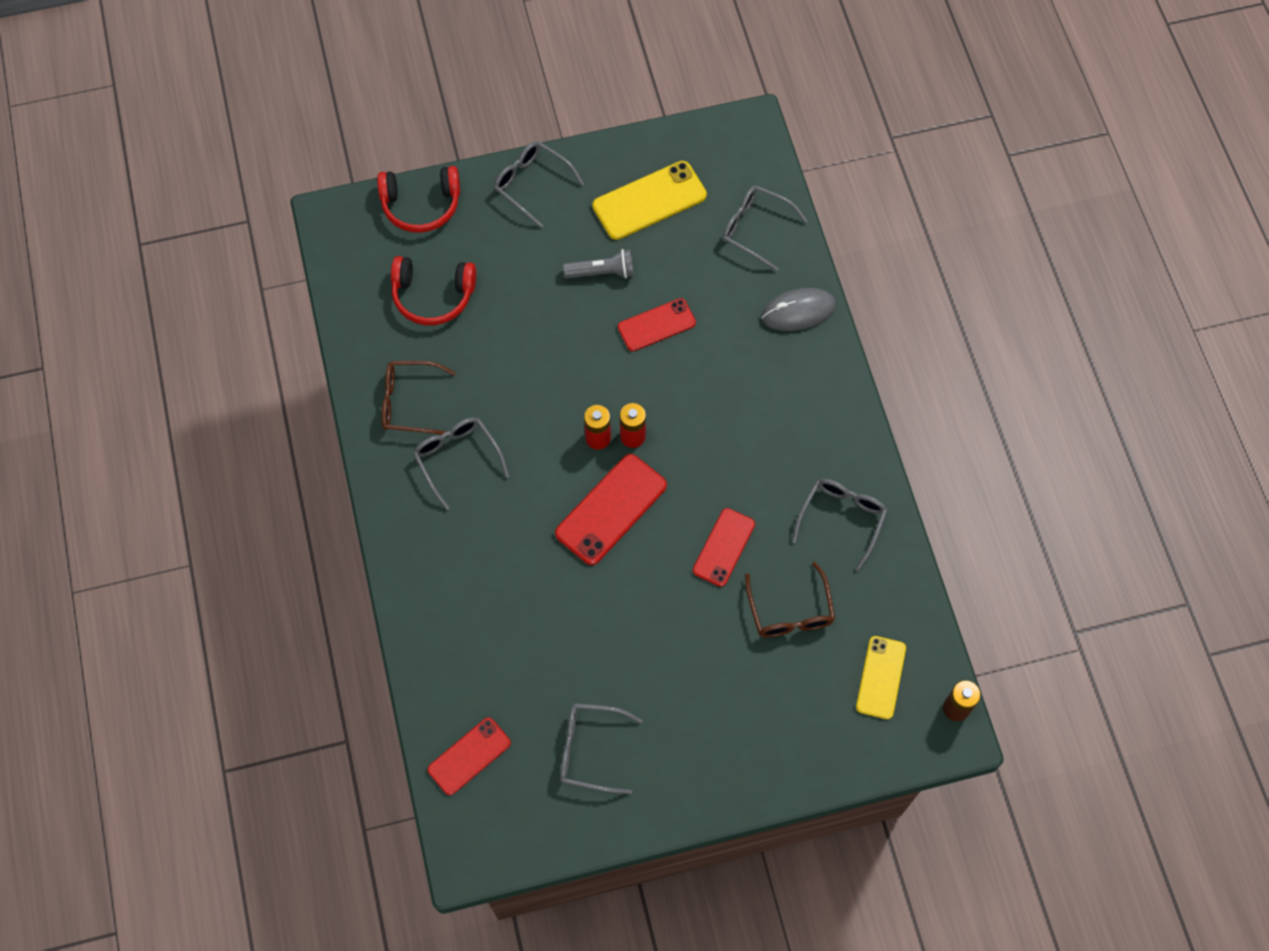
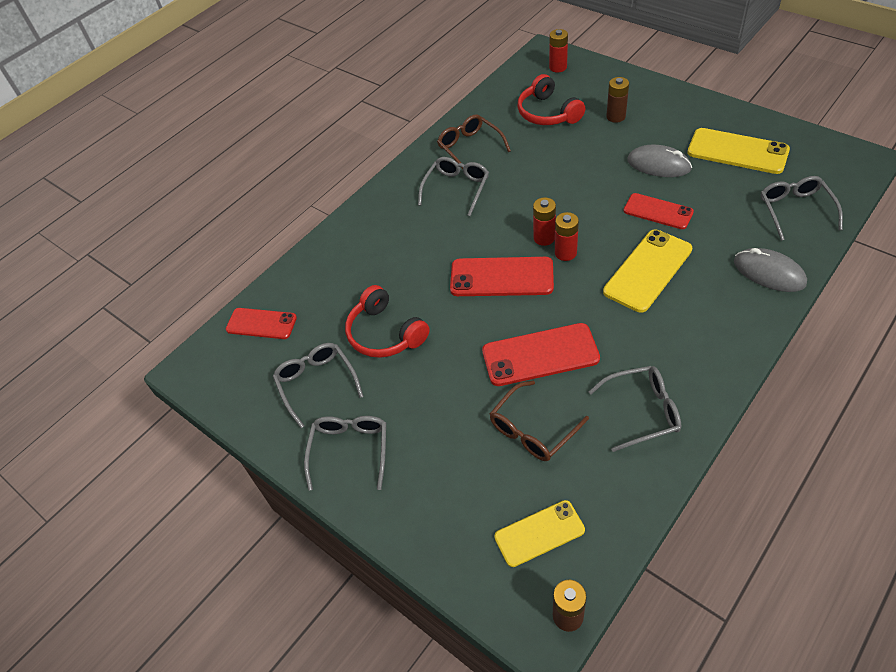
camera: 60 degrees right, 15 degrees down
(372, 228) = (558, 67): none -> red battery
(421, 205) = (597, 73): red headphones -> red headphones (385, 333)
(502, 247) = (615, 116): none -> brown battery
(531, 184) = (672, 100): grey glasses -> grey glasses (350, 449)
(602, 272) = (658, 165): grey flashlight -> grey mouse
(713, 392) = (648, 270): none -> yellow phone
(723, 547) = (540, 355): red phone -> red phone, size x1.52

